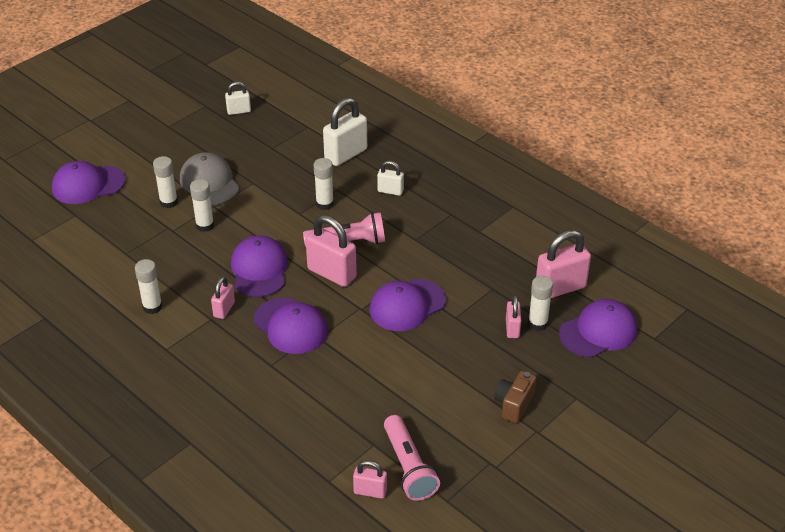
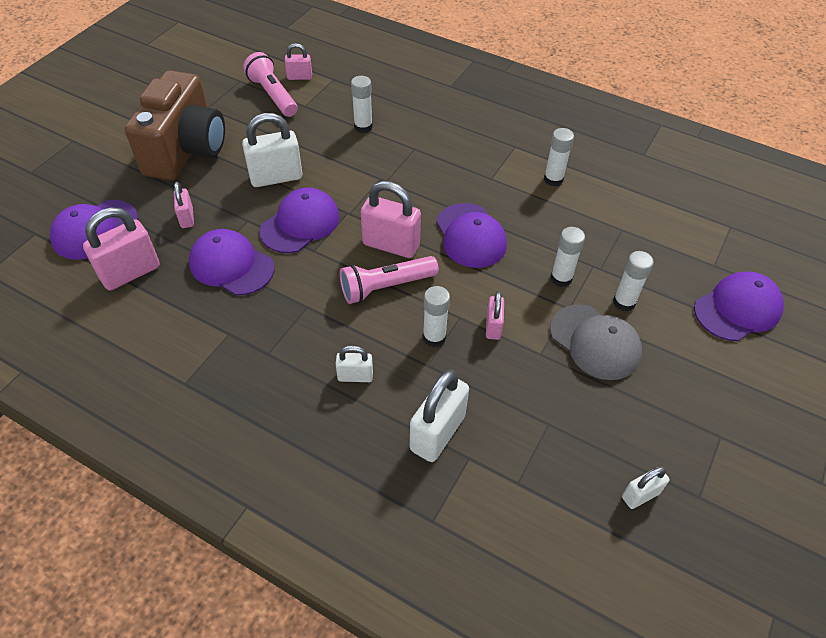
camera: 165 degrees right, 10 degrees up
(224, 309) = (483, 188): pink padlock -> pink padlock (493, 327)
(290, 326) = (411, 184): purple cap -> purple cap (231, 265)
(422, 356) = (276, 177): none -> white padlock
(514, 404) = (186, 151): brown camera -> brown camera, size x2.30
(537, 323) = (159, 228): white glue stick -> white glue stick (363, 127)

